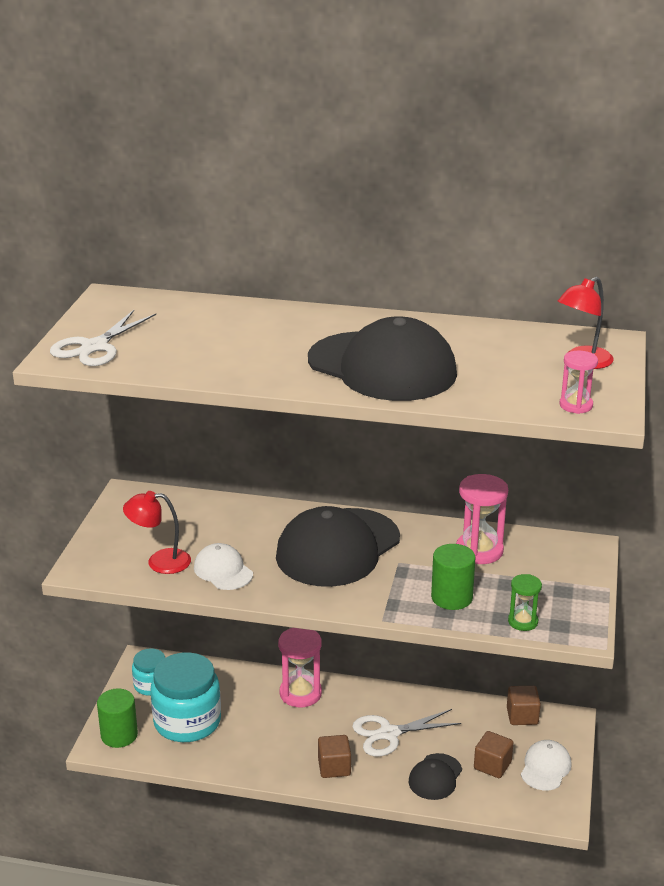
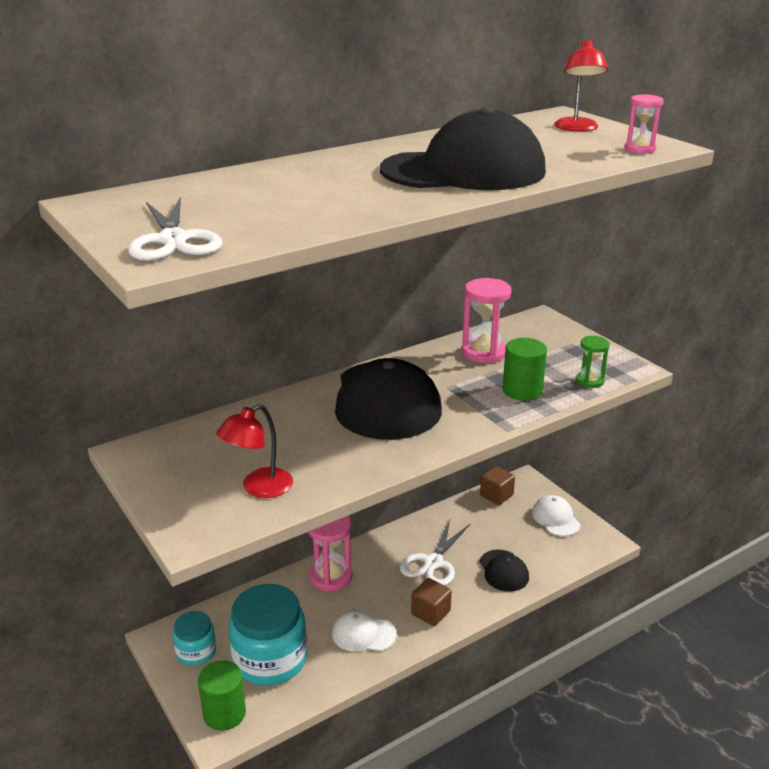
camera: 45 degrees left, 0 degrees up
(223, 571) = (327, 464): white cap -> white cap (363, 634)
(492, 765) = (525, 538): brown cube -> none

